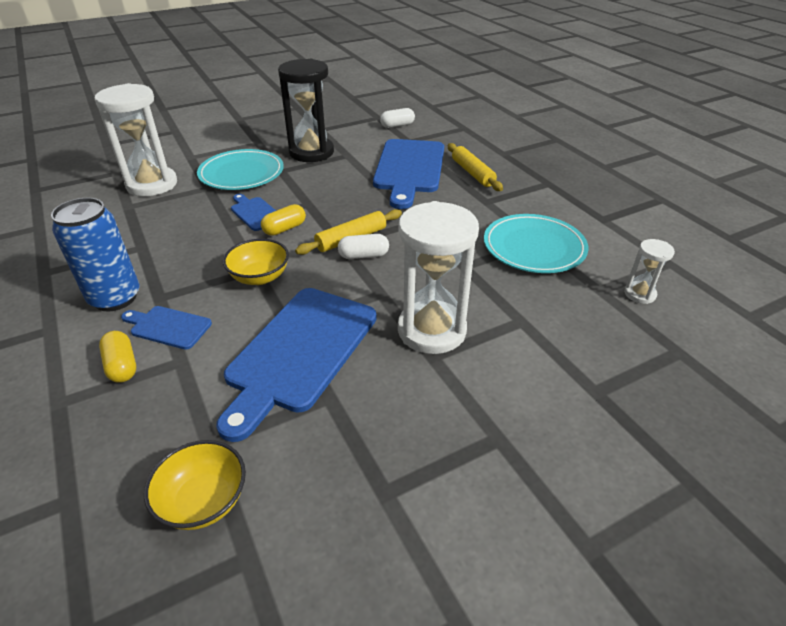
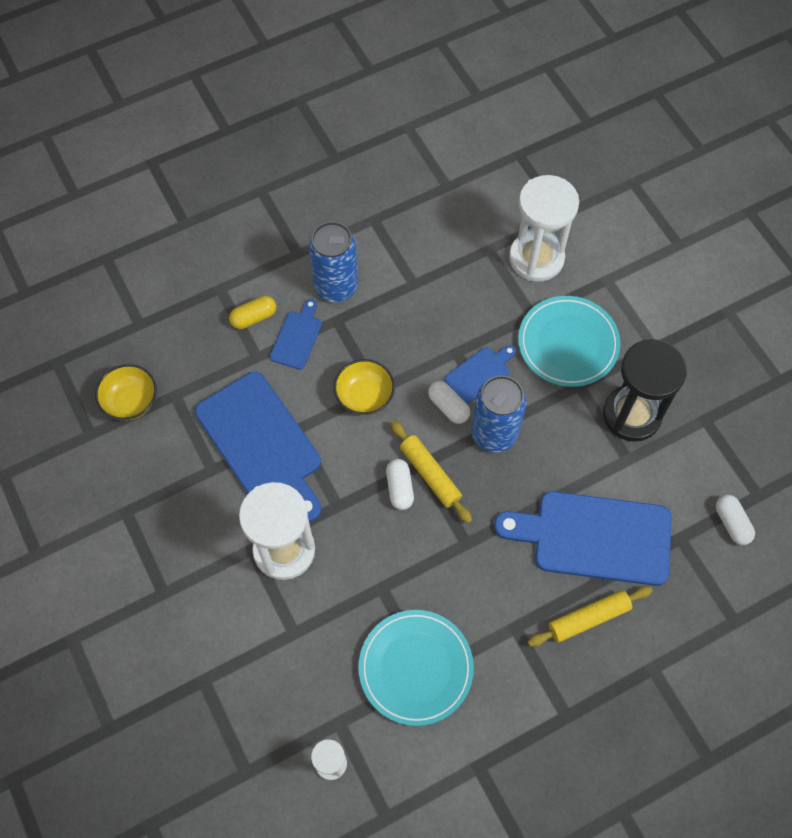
camera: 90 degrees right, 25 degrees up
(285, 229) = (448, 407): yellow capsule -> white capsule
(300, 352) = (262, 443): blue cutting board -> blue cutting board turned 150 degrees counterclockwise
(316, 207) = (494, 434): none -> blue can

